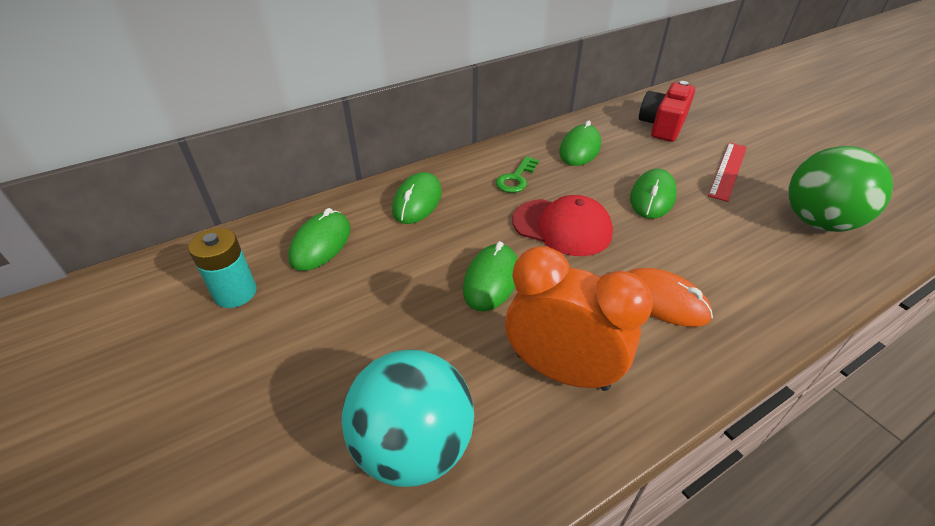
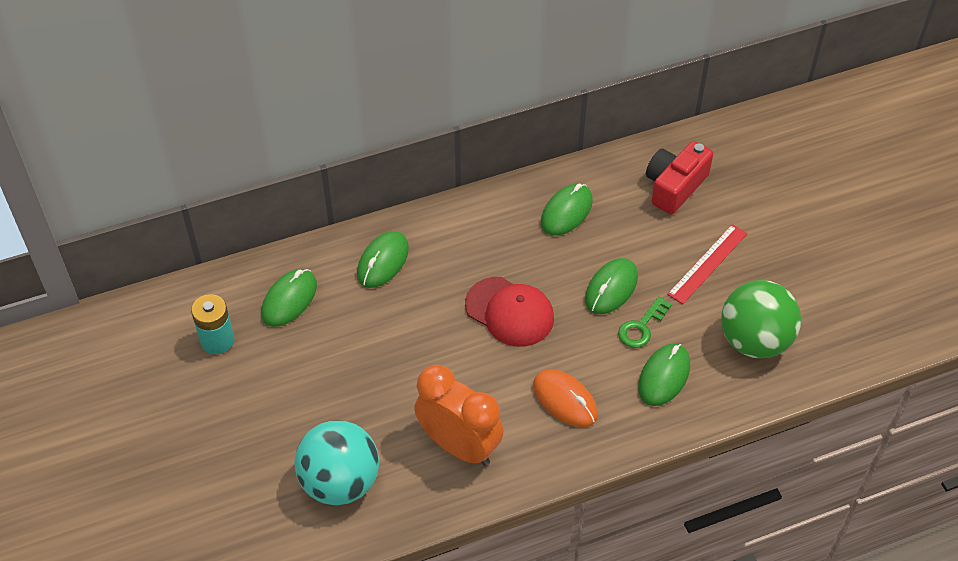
camera: 10 degrees right, 10 degrees up
(491, 280) = (428, 359): green mouse -> green mouse (664, 376)
(516, 178) = (486, 245): green key -> green key (641, 327)

